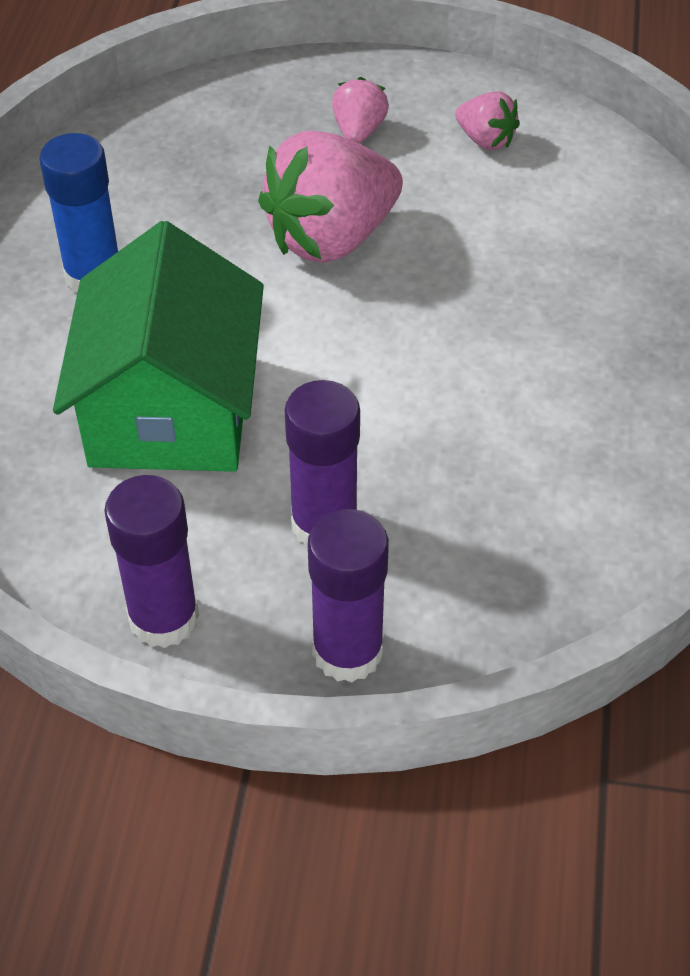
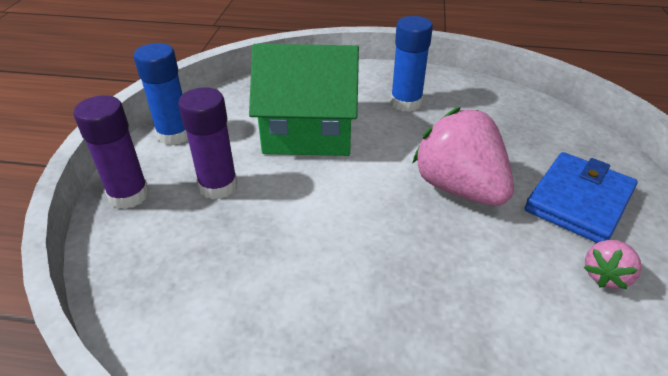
camera: 90 degrees right, 10 degrees down
(163, 618) = (174, 135): purple glue stick -> blue glue stick
(359, 131) = (579, 201): pink strawberry -> blue wallet

